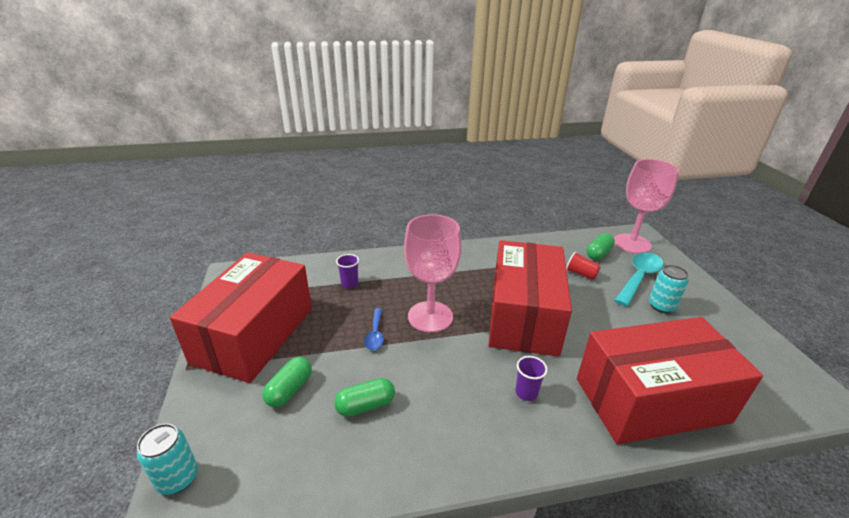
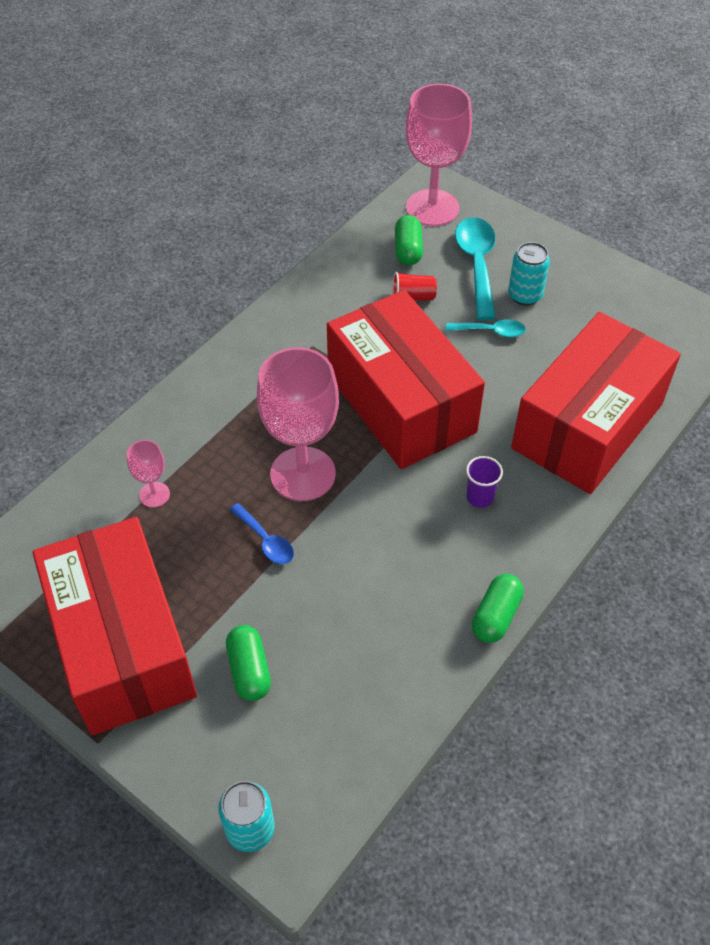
camera: 40 degrees left, 20 degrees up
(349, 284) = (154, 494): purple cup -> pink goblet
(365, 405) = (345, 625): green capsule -> green capsule (495, 616)
(619, 312) = (491, 331): none -> turquoise spoon

